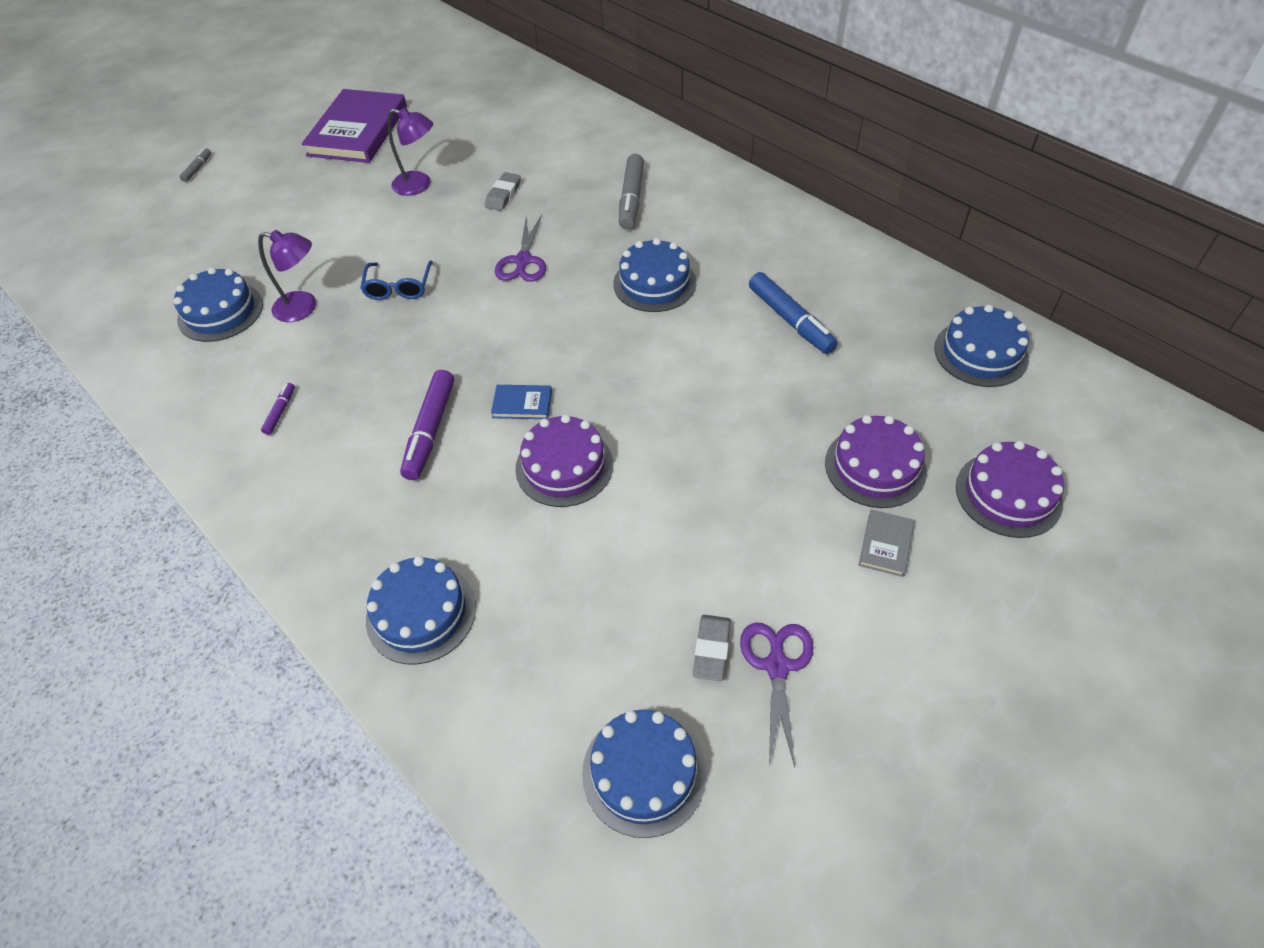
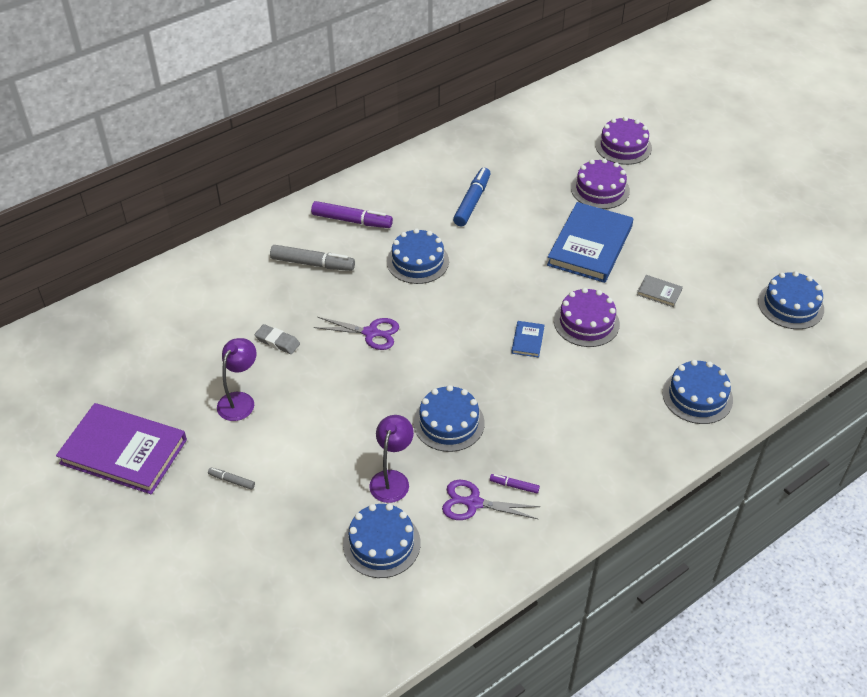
camera: 85 degrees left, 5 degrees down
(197, 169) = (132, 596): grey marker -> grey marker (232, 480)
(399, 287) = (382, 413): blue glasses -> none
(430, 431) = (546, 392): purple marker -> purple marker (352, 221)
(711, 650) = (719, 271): grey eraser -> none
(731, 461) = (590, 246): none -> blue book
(777, 665) = (728, 248): purple scissors -> purple scissors (473, 503)
(790, 320) = (472, 202): blue marker -> blue marker turned 45 degrees counterclockwise
(885, 544) = (654, 196): grey book -> grey book (659, 292)
(980, 353) = (517, 131): blue cake -> blue cake (449, 423)

